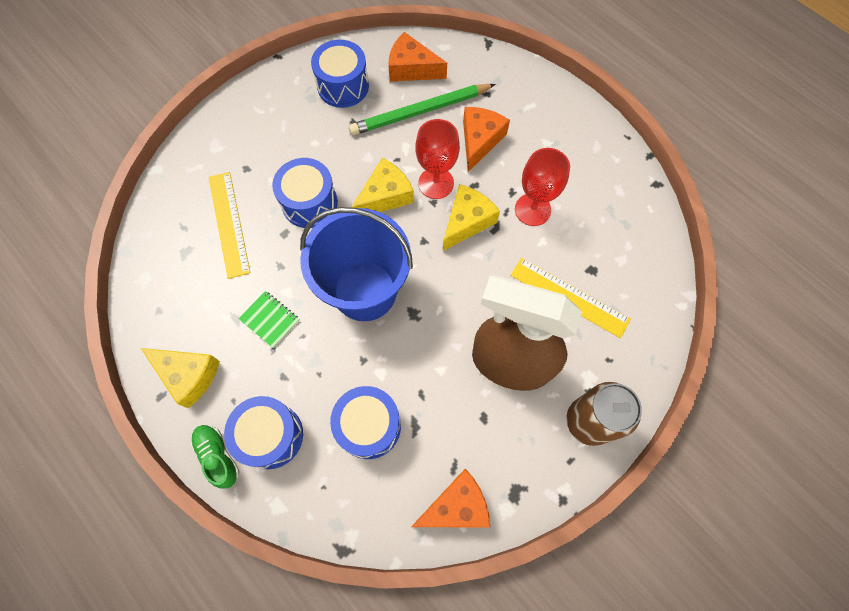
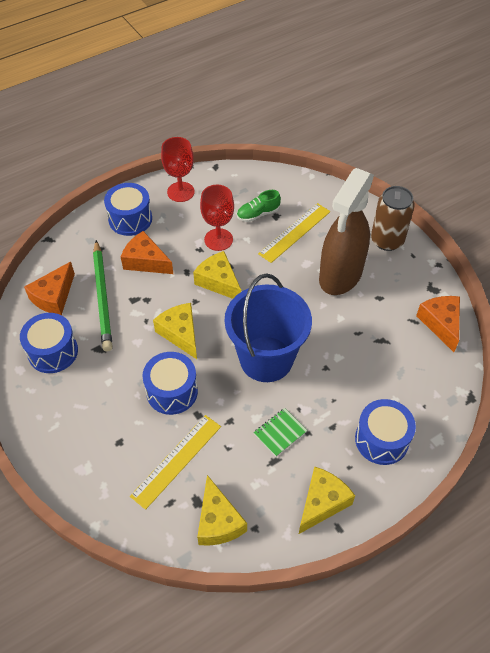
camera: 80 degrees left, 15 degrees down
(164, 274) = (218, 521): none -> yellow cheese
(218, 456) = (396, 481): green shoe -> green shoe (258, 214)
(229, 223) = (176, 460): yellow ruler -> yellow ruler turned 45 degrees counterclockwise
(369, 426) = (379, 370): blue drum -> blue drum (130, 219)
(436, 183) = (178, 296): red goblet -> red goblet (180, 192)

